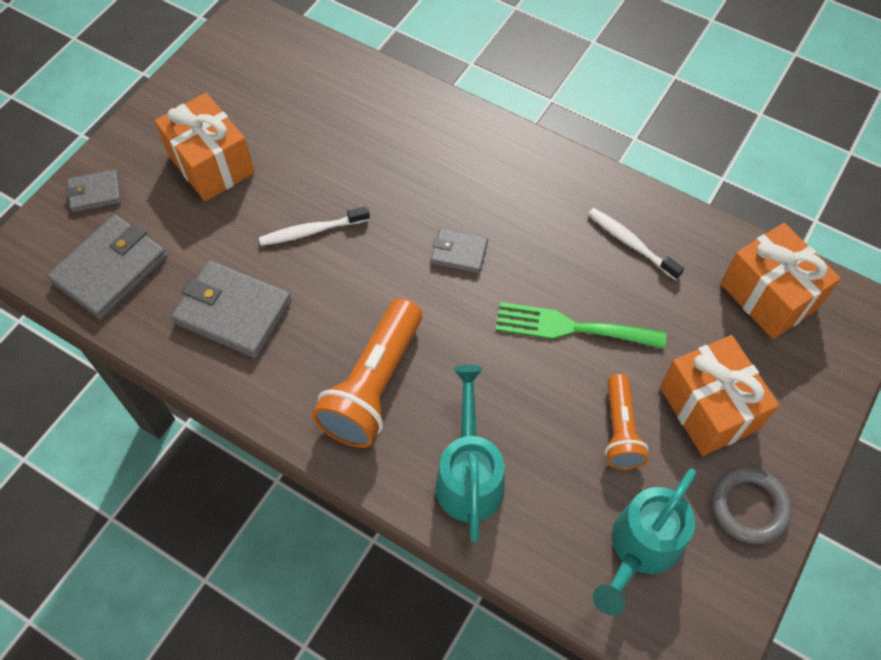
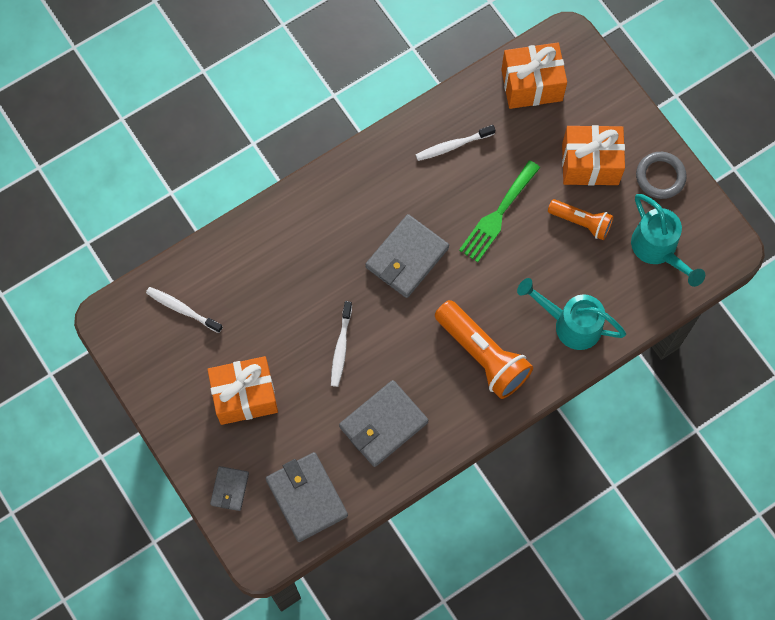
camera: 65 degrees left, 10 degrees up
(287, 73) = (182, 309): none -> white toothbrush
(459, 253) = (407, 258): grey wallet -> grey wallet, size x1.82

